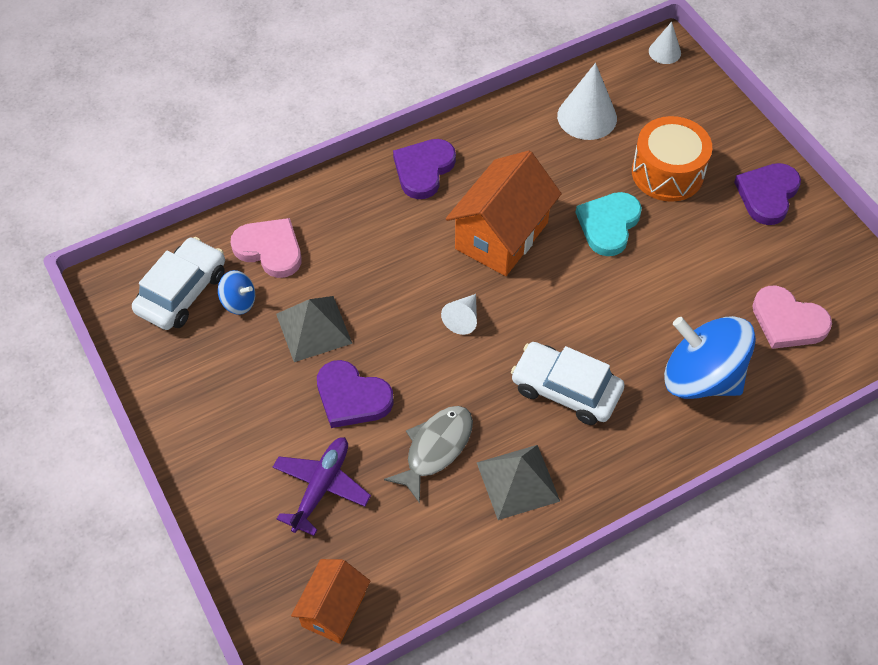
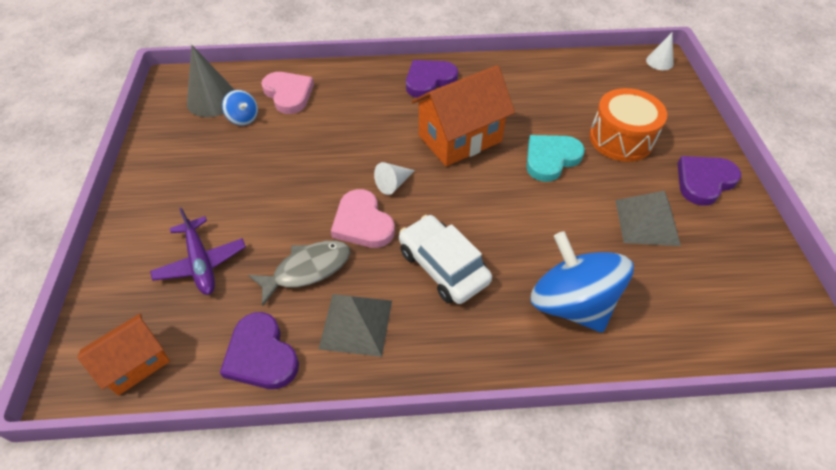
camera: 25 degrees right, 5 degrees down
(182, 292) = (212, 100): white car -> grey cone
(314, 328) = (280, 152): grey pyramid -> grey pyramid (647, 222)
(321, 487) = (201, 263): purple plane -> purple plane turned 105 degrees clockwise
(352, 397) = (272, 207): purple heart -> purple heart (261, 355)
(587, 117) = (574, 84): white cone -> none
(787, 321) = (679, 287): pink heart -> pink heart (362, 223)

